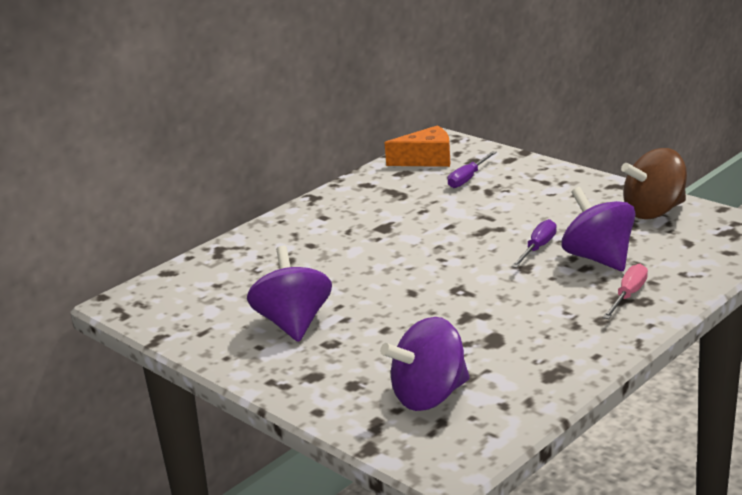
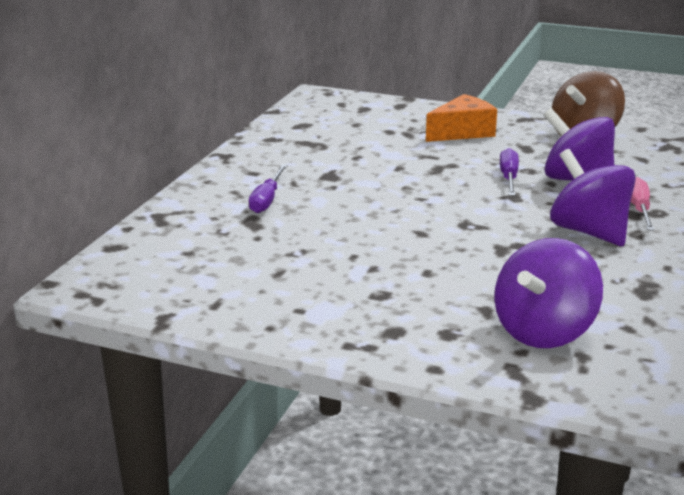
camera: 25 degrees left, 0 degrees up
(293, 323) = (319, 280): purple spinning top -> purple spinning top (589, 232)
(426, 160) = (316, 112): orange cheese -> orange cheese (462, 132)
(468, 178) = (376, 124): purple screwdriver -> purple screwdriver (267, 200)

